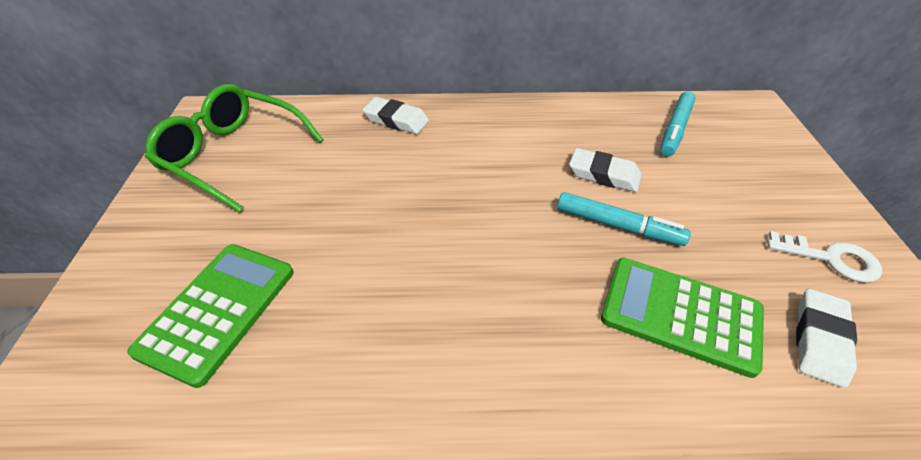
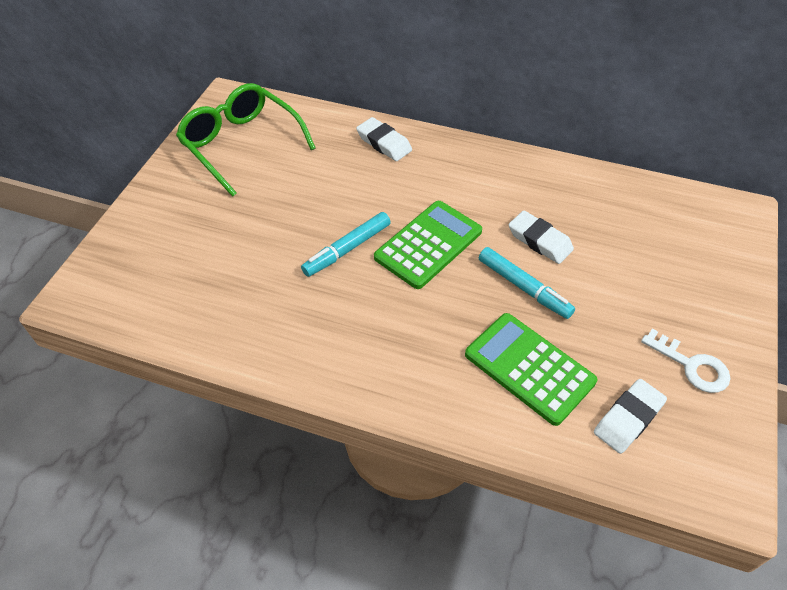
camera: 20 degrees right, 5 degrees up
(218, 310) = (200, 267): green calculator -> green calculator (428, 245)
(675, 129) = (637, 214): turquoise marker -> turquoise marker (347, 249)

